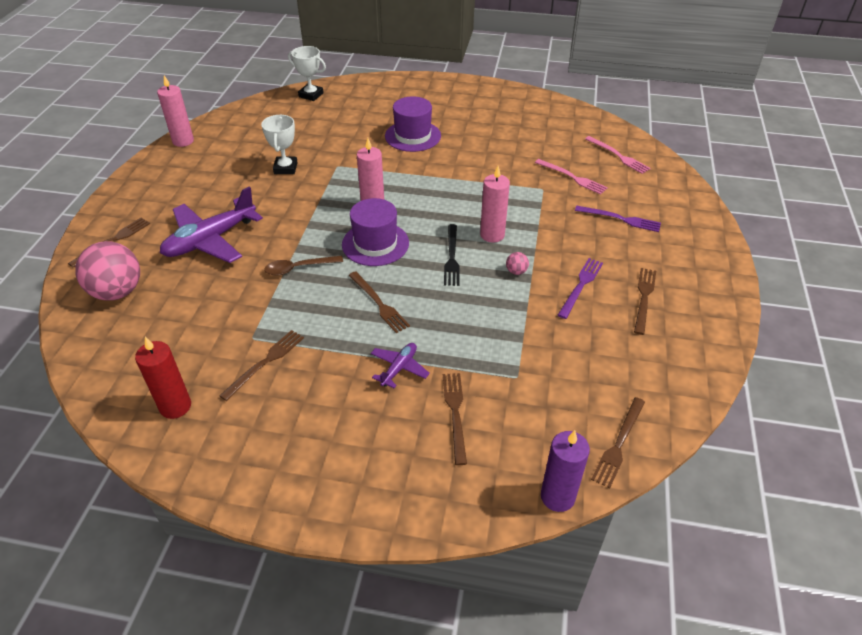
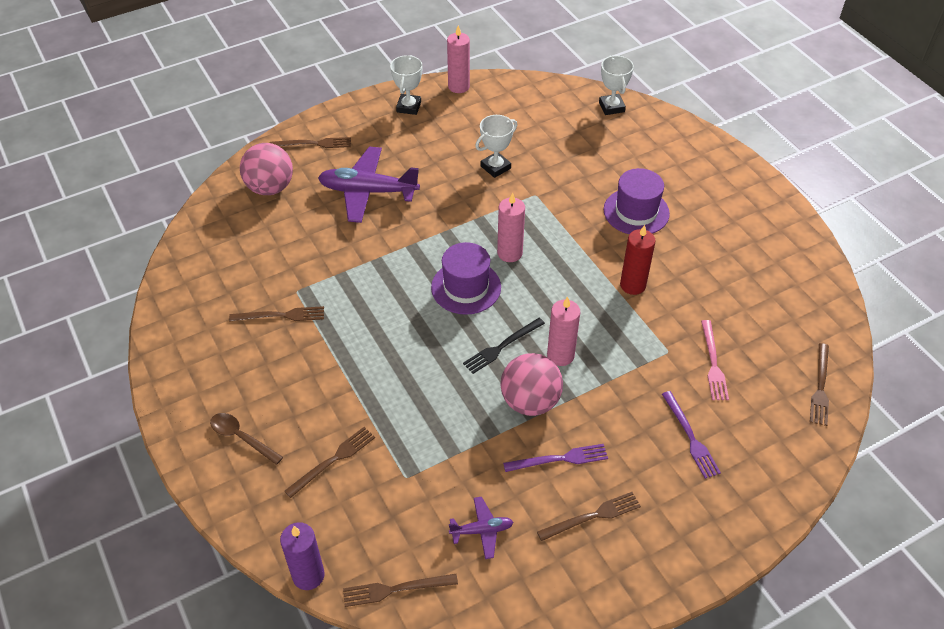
camera: 50 degrees right, 5 degrees up
(161, 173) = (409, 107): none -> white trophy
(175, 406) = (203, 299): red candle -> red candle (632, 285)
(298, 268) = (390, 262): brown spoon -> brown spoon (241, 437)
(379, 303) = (401, 337): brown fork -> brown fork (820, 387)
(399, 368) = (346, 396): purple plane -> purple plane (482, 530)
(516, 271) = (530, 401): pink ball -> pink ball, size x2.48
(618, 156) = (795, 379): pink fork -> none

